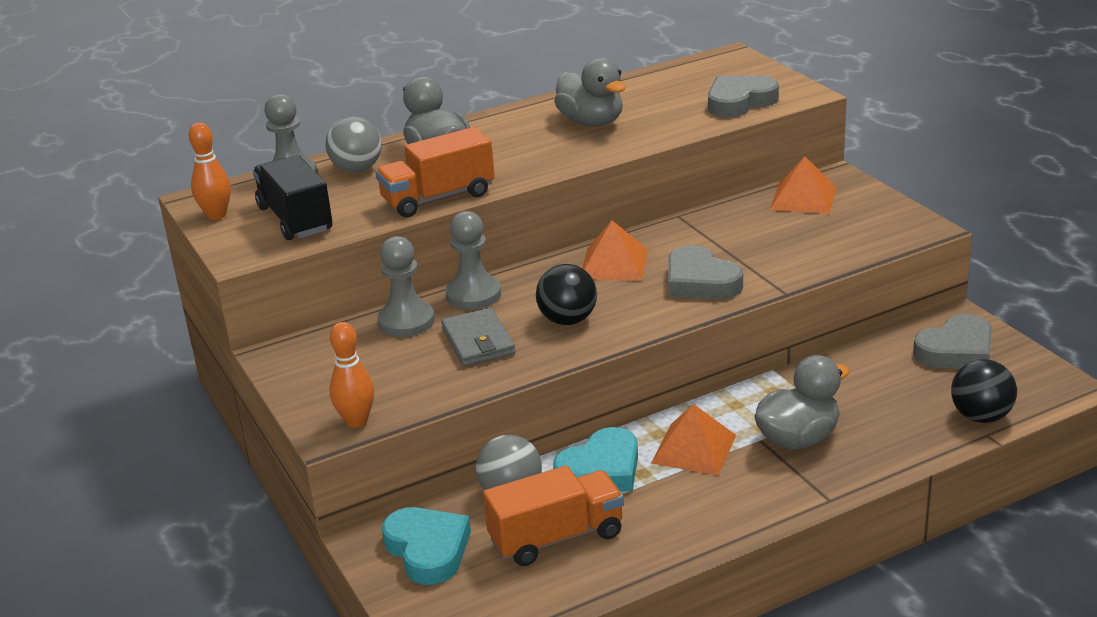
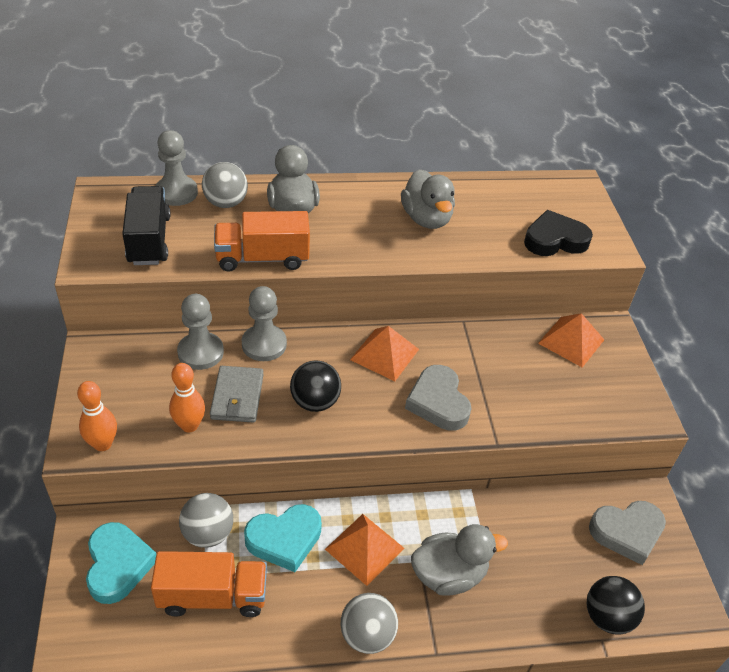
camera: 15 degrees right, 15 degrees up
(216, 215) = (100, 213): orange bowling pin -> orange bowling pin (189, 425)
(739, 102) = (555, 240): grey heart -> black heart
(747, 510) = (367, 635): none -> grey ball

